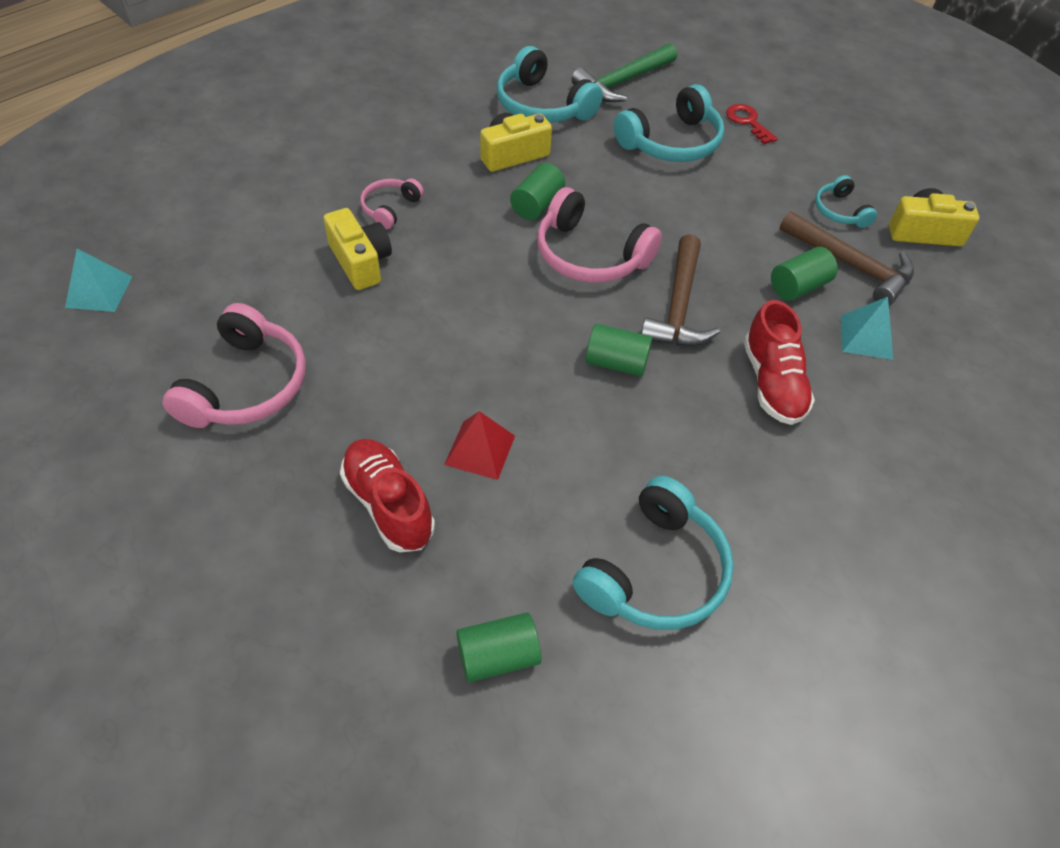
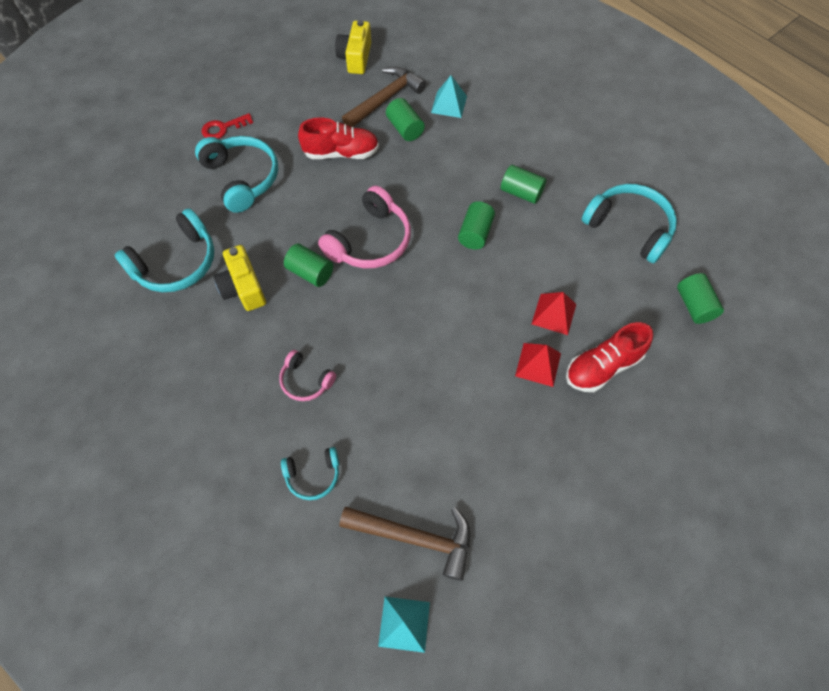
camera: 85 degrees left, 10 degrees up
(246, 385) = (508, 473): pink headphones -> none
(361, 262) = (372, 400): yellow camera -> none
(397, 426) = (538, 364): none -> red pyramid
(622, 82) = (152, 203): green hammer -> none
(678, 306) = (422, 194): brown hammer -> brown hammer (415, 537)
(704, 422) = (521, 193): none -> green cylinder
(772, 383) = (488, 155): red shoe -> red shoe (341, 153)
(840, 211) = (332, 94): turquoise headphones -> turquoise headphones (313, 475)

